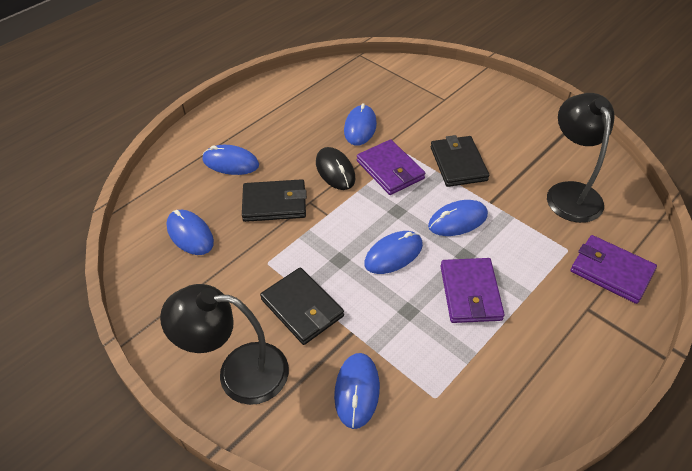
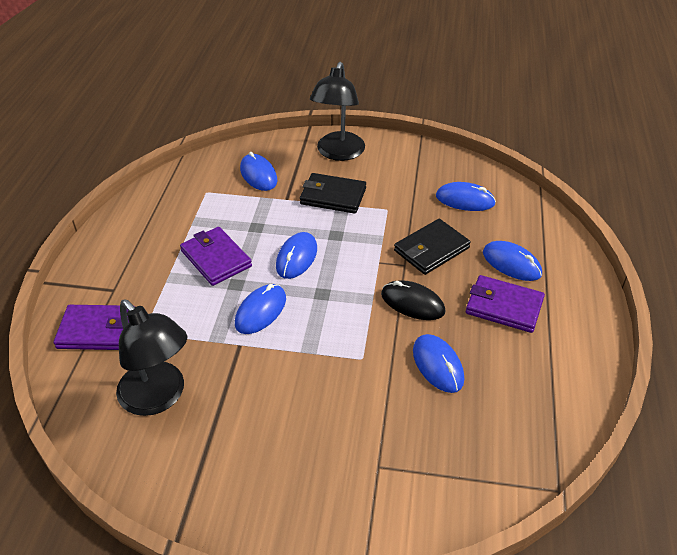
camera: 145 degrees right, 5 degrees down
(231, 163) = (511, 263): blue mouse -> blue mouse turned 60 degrees clockwise
(238, 372) = (338, 153): black lamp -> black lamp turned 135 degrees clockwise
(390, 170) = (362, 330): purple wallet -> purple wallet (504, 306)
(458, 164) = (298, 373): black wallet -> none

